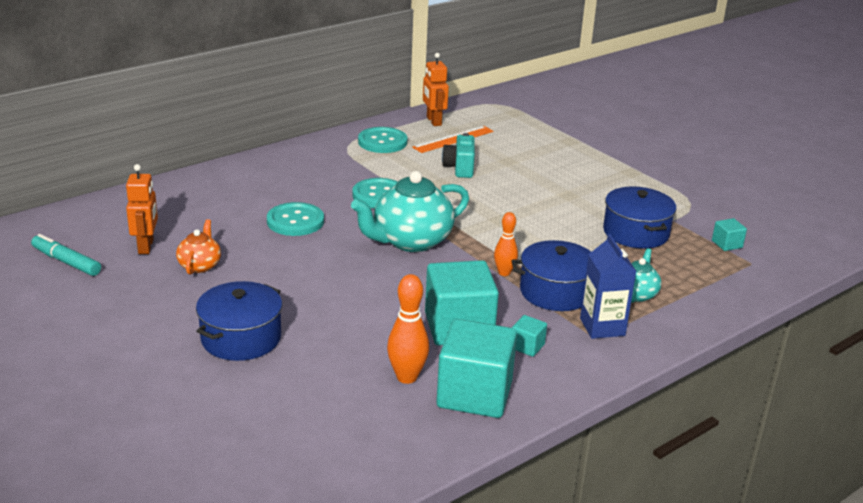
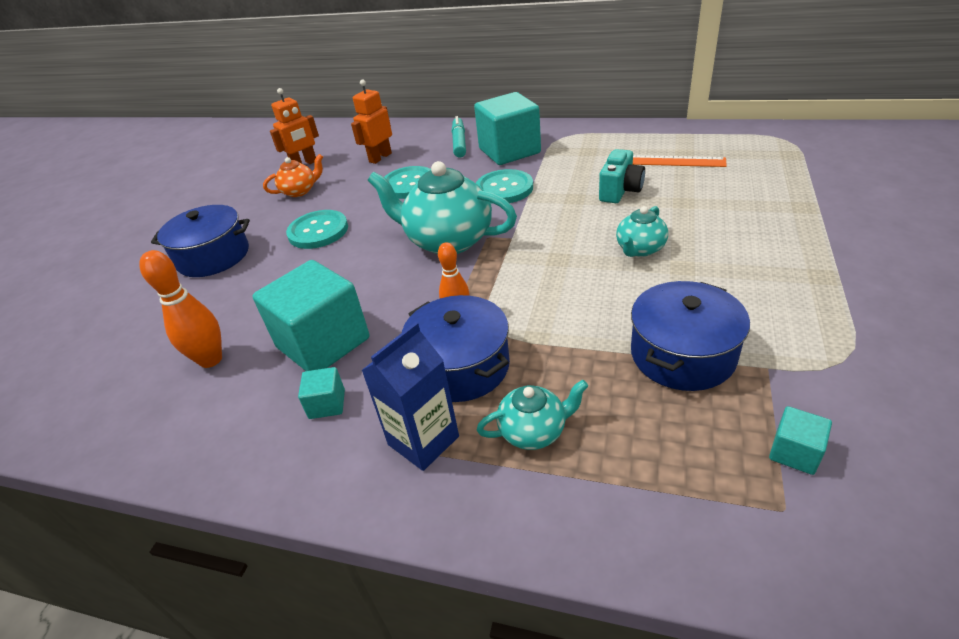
camera: 60 degrees right, 10 degrees up
(66, 262) = (257, 157): turquoise marker -> turquoise marker (459, 143)
(382, 142) = (597, 143): turquoise button -> turquoise button (318, 231)
(433, 121) = (681, 138): orange robot -> orange robot (380, 157)
(459, 168) = (620, 191): turquoise camera -> turquoise camera turned 150 degrees clockwise
(474, 394) = (208, 416): turquoise cube -> turquoise cube (509, 151)
(532, 195) = (640, 249): none -> turquoise teapot

